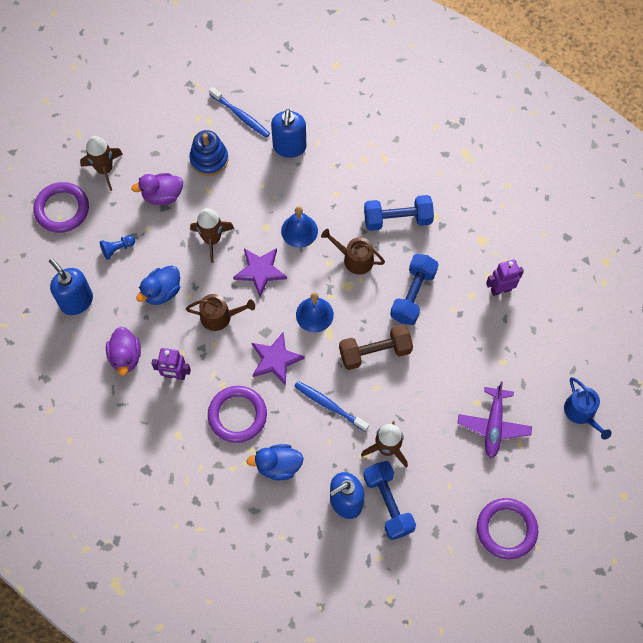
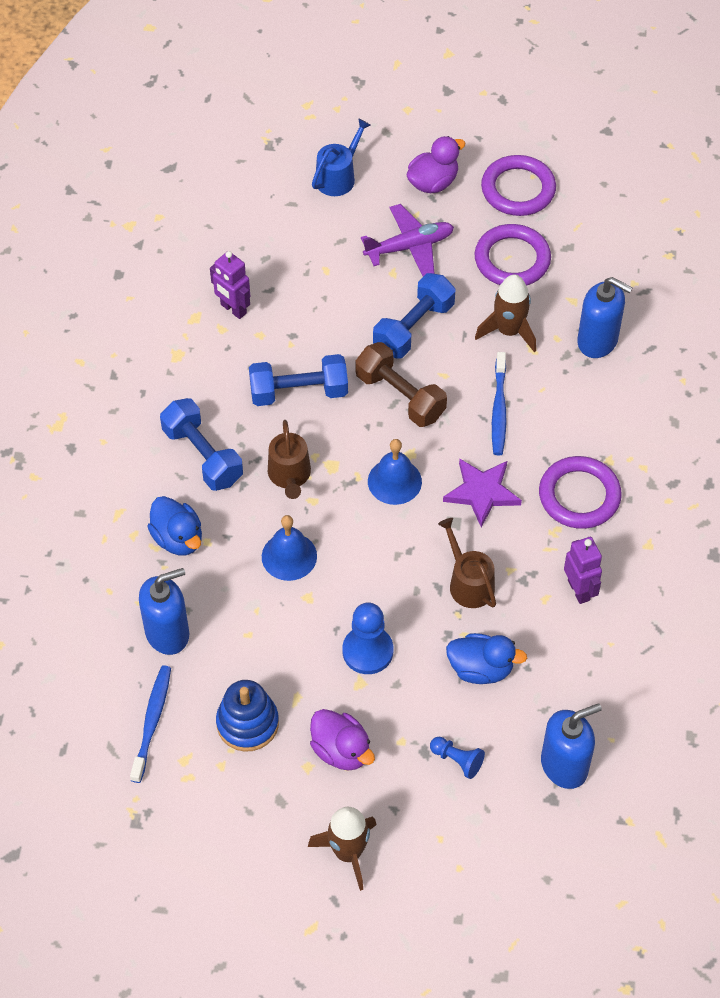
camera: 120 degrees left, 10 degrees down
(62, 209) = (446, 871): purple ring -> purple ring (512, 259)
(76, 301) = (564, 765): blue soap dispenser -> blue soap dispenser turned 135 degrees counterclockwise
(125, 357) = (596, 659): purple duck -> purple duck (433, 182)
(212, 239) = (367, 651): brown rocket -> blue pawn
(260, 271) = (375, 571): purple star -> none
(278, 466) = (607, 424): blue duck -> blue duck (178, 538)
(388, 503) = (570, 302): blue dumbbell -> blue dumbbell (413, 328)

